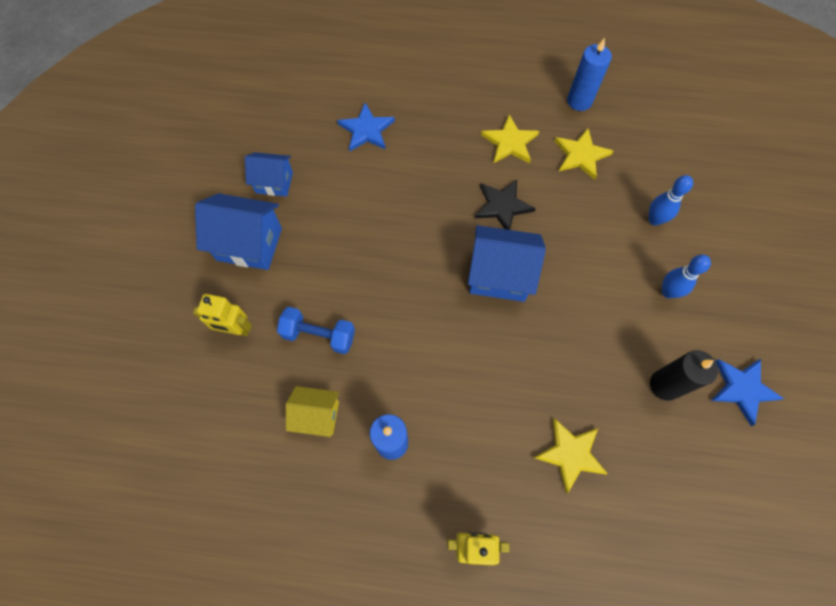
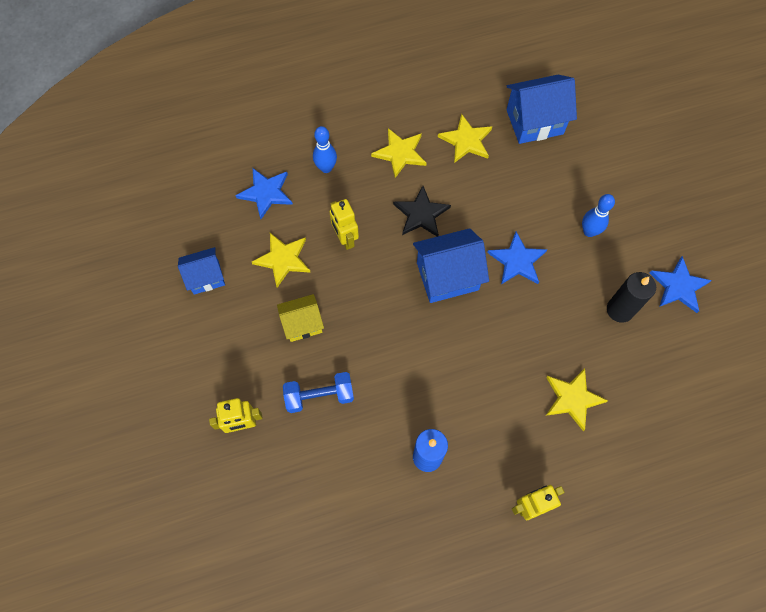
camera: 25 degrees left, 0 degrees up
(249, 244) = (213, 343): blue house -> blue house (534, 122)
(317, 415) = (353, 464): yellow house -> yellow house (302, 324)
(351, 195) = (283, 259): none -> yellow star
(418, 199) = (345, 239): none -> yellow robot
(577, 290) = (517, 261): none -> blue star
(579, 101) = (442, 91): blue candle -> none
(654, 220) = (552, 174): blue bowling pin -> blue bowling pin (326, 168)

